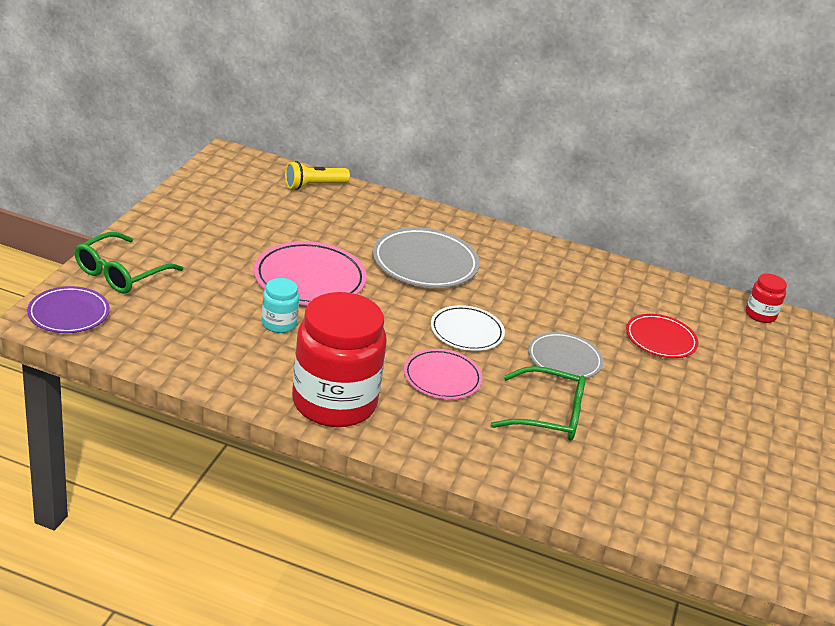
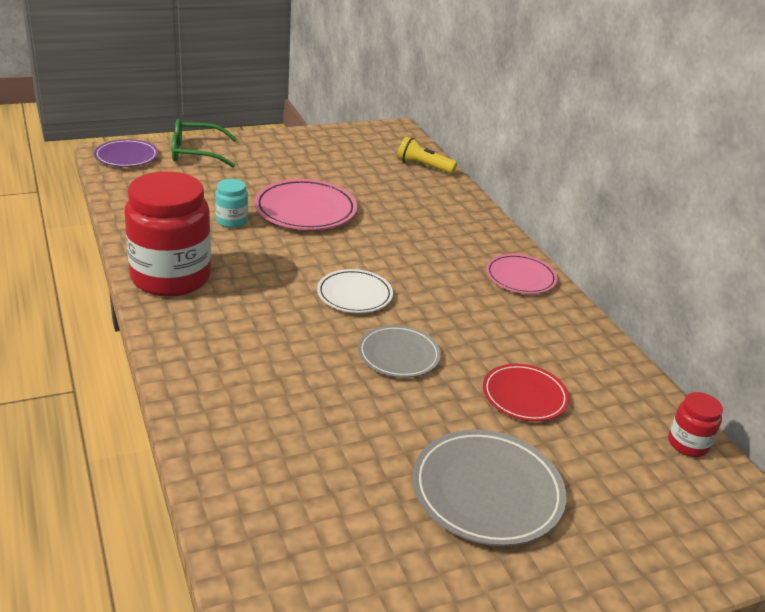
camera: 50 degrees right, 0 degrees up
(425, 263) = (413, 242): grey plate -> grey plate (487, 492)
(442, 378) = (274, 308): pink plate -> pink plate (520, 277)
(547, 415) = (304, 377): green glasses -> none

